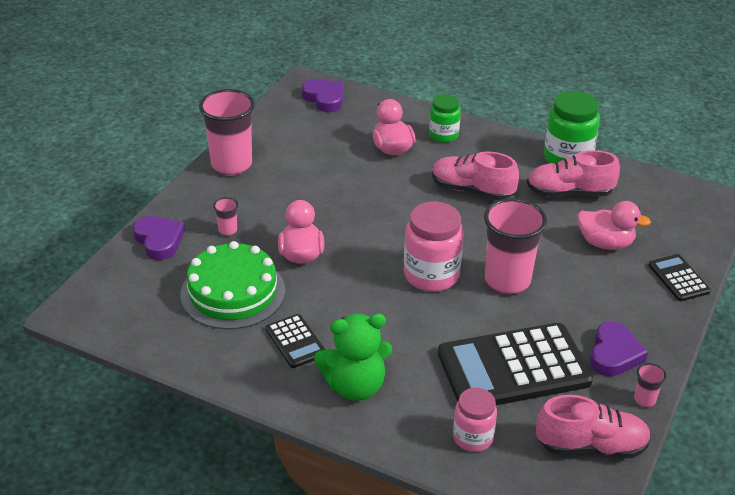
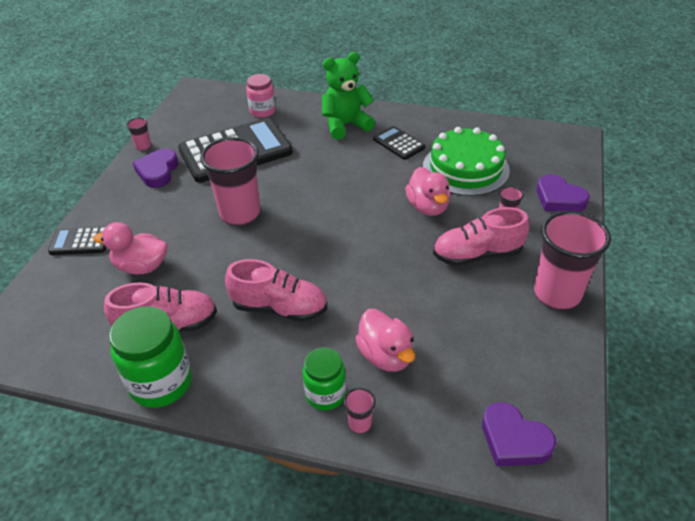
camera: 170 degrees right, 5 degrees up
(423, 118) = (359, 423): none -> pink cup
(431, 275) = (307, 207): pink jar -> none
(591, 446) = (186, 118): pink shoe -> pink shoe (477, 255)
(678, 278) = (80, 241): black calculator -> black calculator turned 120 degrees clockwise

